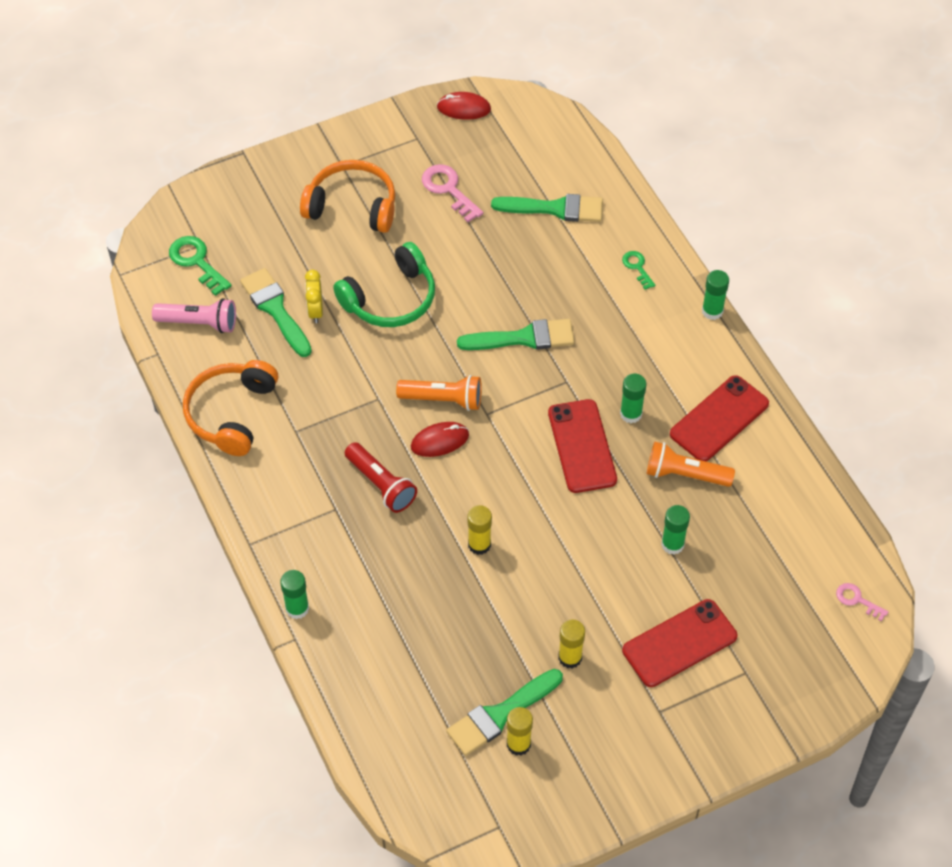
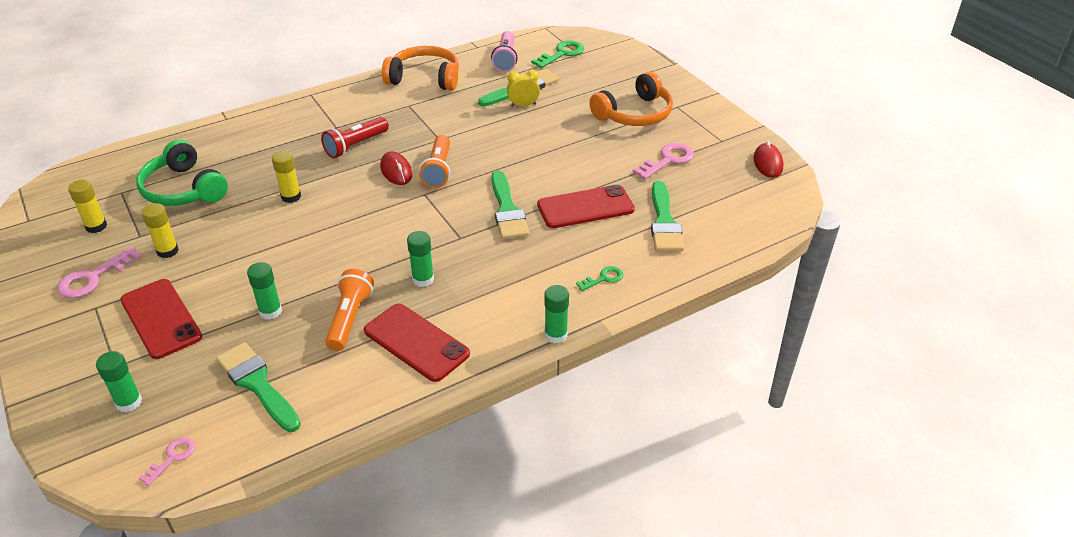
camera: 85 degrees right, 15 degrees down
(297, 608) = (251, 117): green glue stick -> green glue stick (129, 402)
(352, 206) = (635, 114): orange headphones -> orange headphones turned 45 degrees clockwise
(390, 299) = (540, 138): green headphones -> green headphones (183, 189)
(500, 714) = (127, 215): green brush -> green brush (257, 384)
(582, 446) = (387, 249): red phone -> red phone (585, 207)
(611, 724) = (93, 277): none -> pink key

